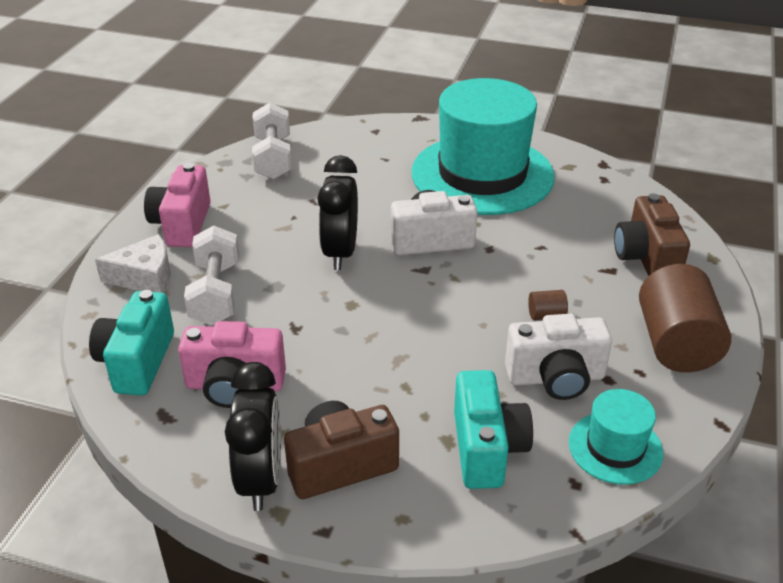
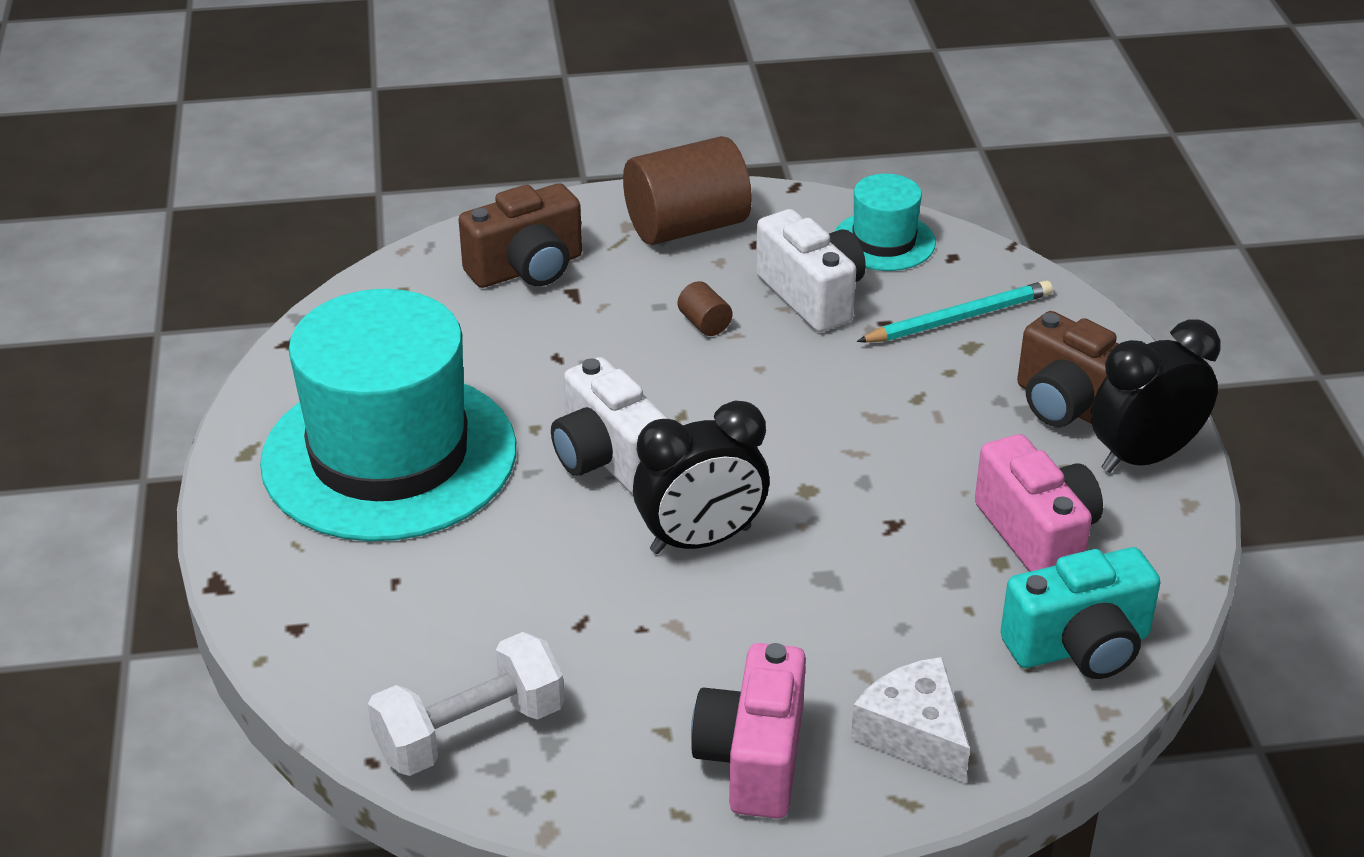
camera: 115 degrees left, 0 degrees up
(182, 224) = (753, 759): pink camera -> pink camera turned 120 degrees clockwise
(216, 293) = (888, 633): white dumbbell -> none
(486, 448) = (958, 318): turquoise camera -> turquoise pencil

